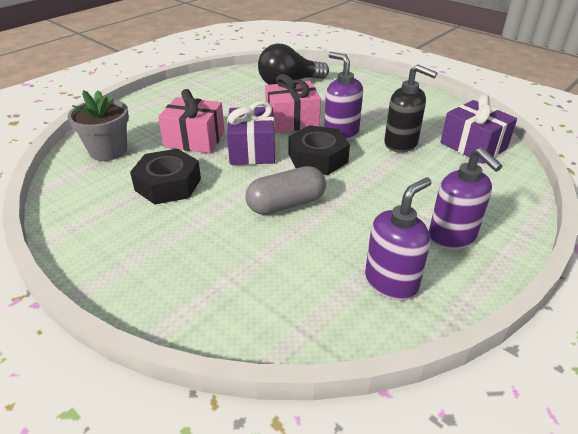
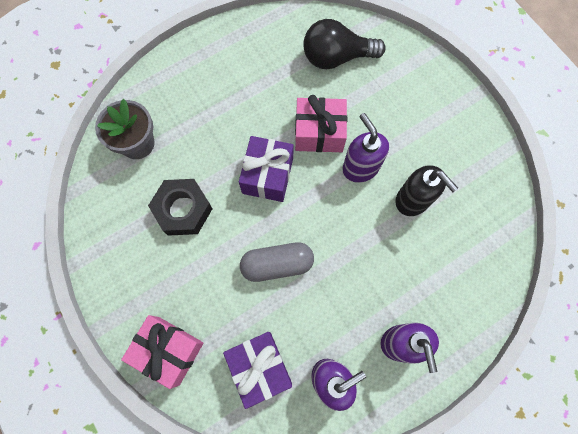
camera: 15 degrees right, 35 degrees up
(194, 139) = (218, 144): pink gift -> pink gift (169, 350)
(317, 158) = (325, 203): black nut -> none
(473, 146) = (482, 221): purple gift -> purple gift (259, 367)

